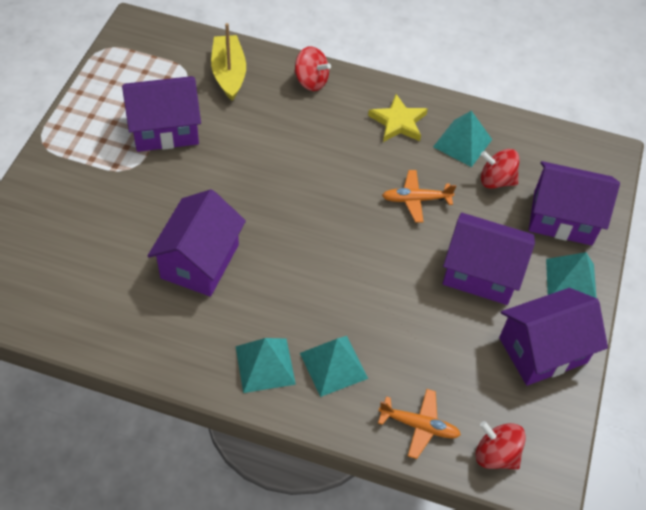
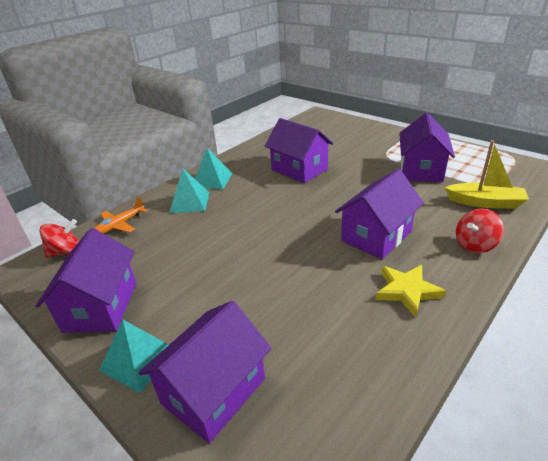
camera: 120 degrees right, 20 degrees down
(416, 199) = (301, 275): orange plane -> none
(462, 143) = (363, 335): turquoise pyramid -> none
(481, 273) = (199, 293): purple house -> purple house (376, 236)
(496, 180) = (297, 346): red spinning top -> none

